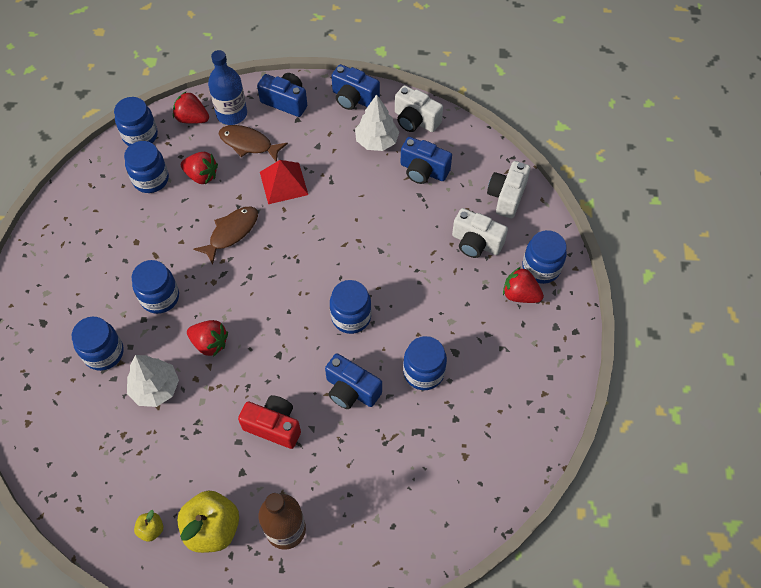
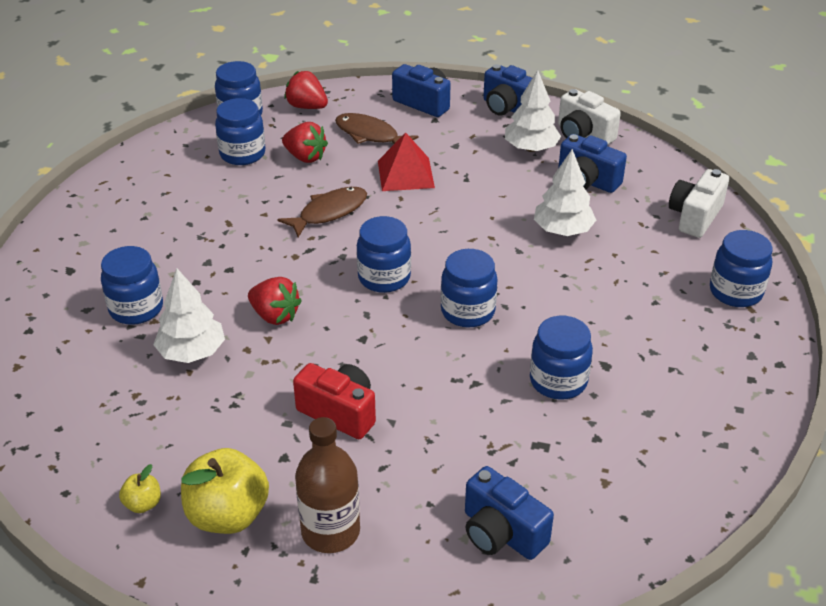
camera: 10 degrees right, 20 degrees down
(160, 297) = (223, 263): blue jar -> blue jar (384, 277)
(232, 114) = (355, 107): blue bottle -> none
(351, 390) = (454, 387): blue camera -> blue camera (501, 533)
(410, 225) = (562, 230): none -> white tree
(476, 243) = (648, 257): white camera -> none
(520, 294) = (704, 316): red strawberry -> none

